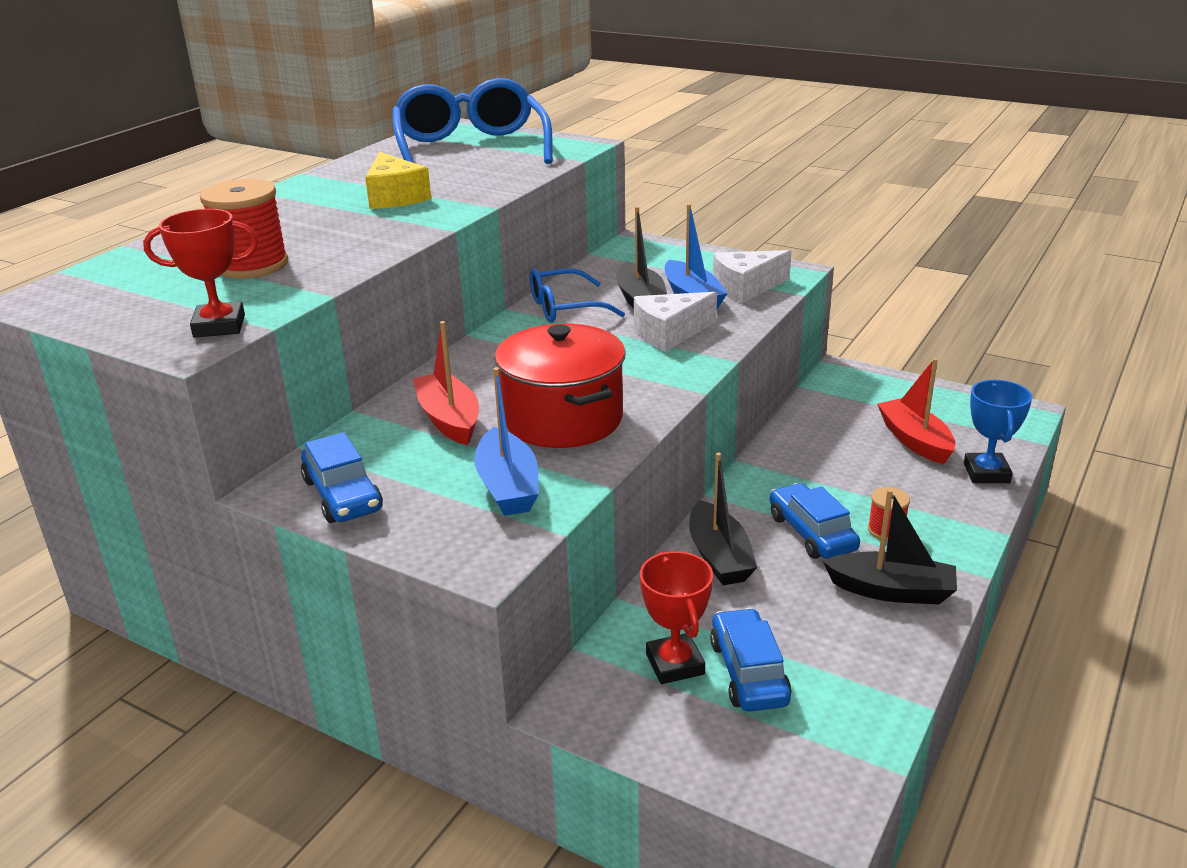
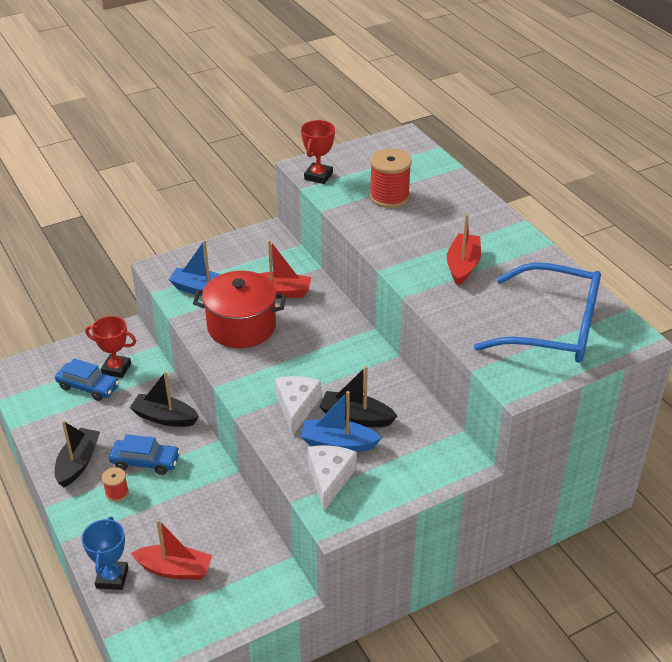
camera: 120 degrees right, 10 degrees up
(342, 495) = (245, 246): blue car -> none
(395, 197) = (463, 265): yellow cheese -> red boat
(564, 308) = (375, 379): blue glasses -> none
(891, 590) = (78, 463): black boat -> black boat turned 150 degrees clockwise
(986, 473) = (112, 578): blue trophy -> blue trophy turned 60 degrees clockwise

